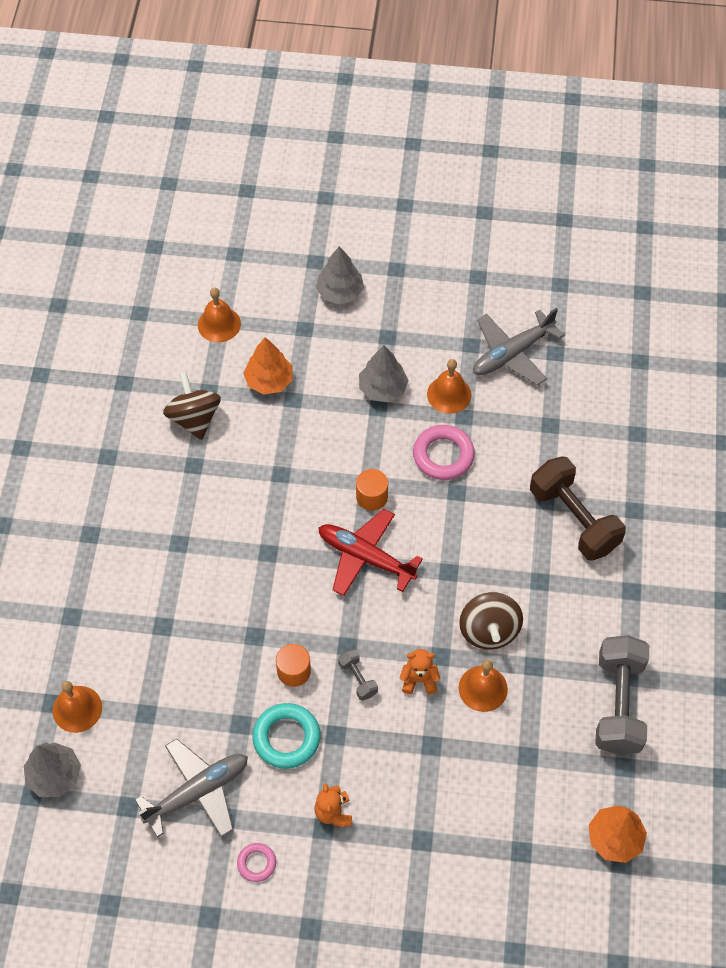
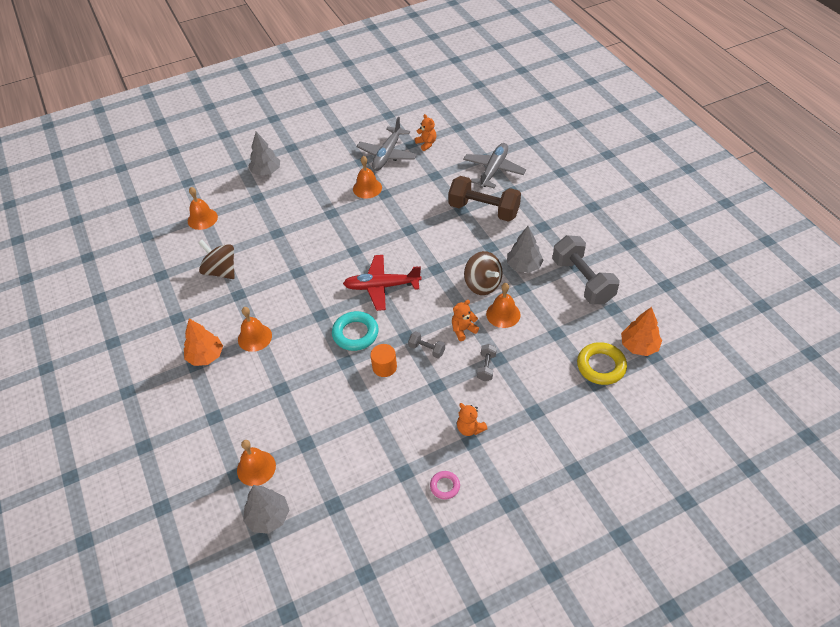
camera: 30 degrees left, 10 degrees down
(176, 538) = (254, 337): none -> orange bell
(198, 792) = (374, 468): grey plane -> grey plane (493, 170)
(269, 381) = (255, 231): orange tree -> orange tree (206, 356)
(286, 738) = (408, 405): turquoise ring -> turquoise ring (355, 333)
(372, 497) = (361, 256): orange cylinder -> none
(382, 388) = (326, 203): grey tree -> grey tree (524, 266)
(409, 747) = (486, 367): none -> grey dumbbell
(443, 455) = (387, 217): pink ring -> none
(546, 834) = (601, 366): none -> yellow ring
(577, 365) = (426, 144): none -> orange teddy bear

